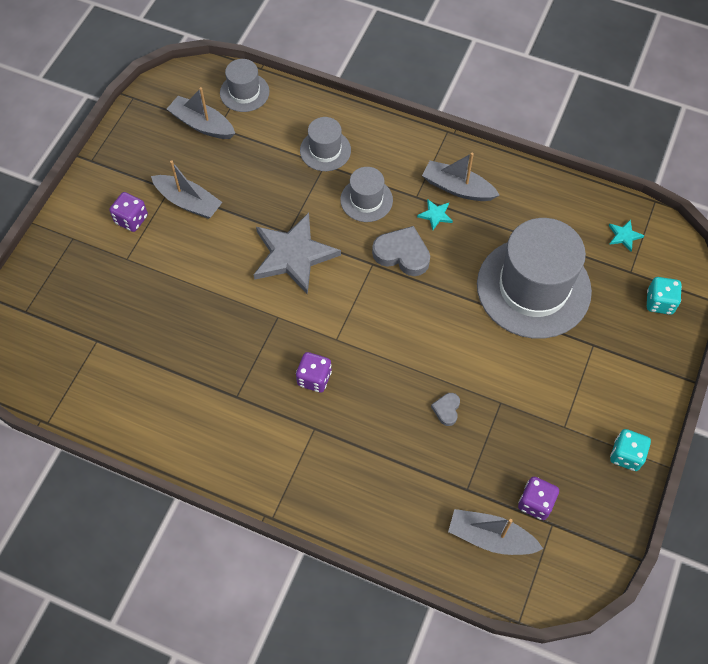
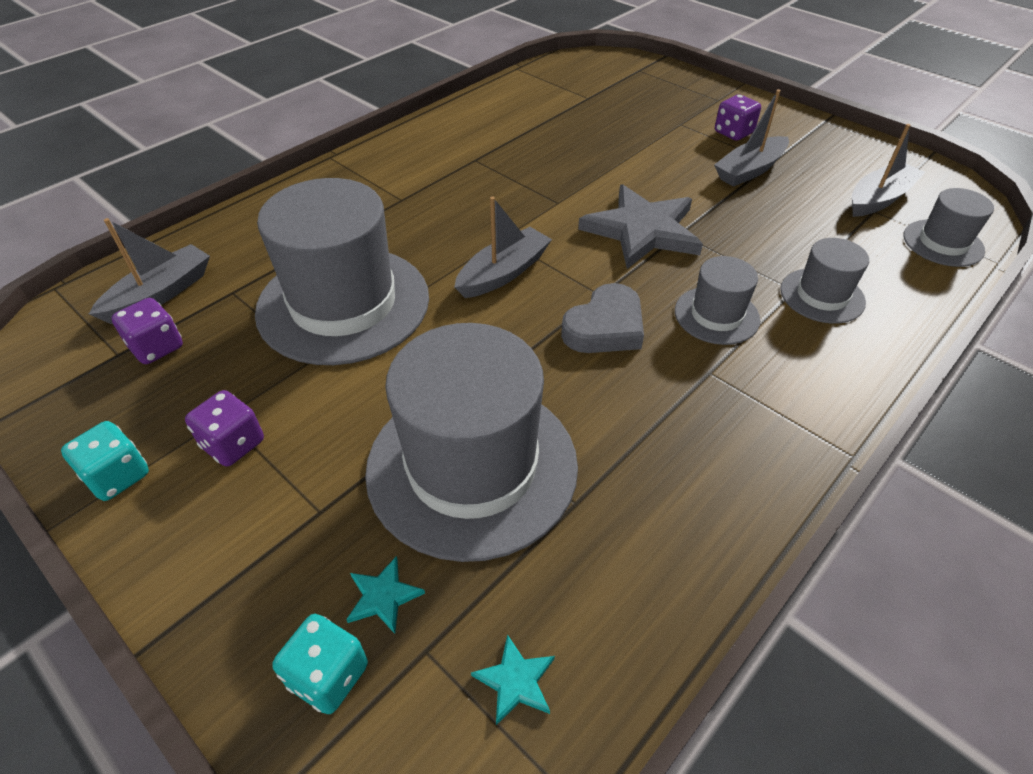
camera: 110 degrees right, 15 degrees down
(314, 378) = (461, 211): purple dice -> purple dice (233, 444)
(435, 215) = (666, 384): turquoise star -> turquoise star (383, 596)
(446, 410) = (343, 304): grey heart -> grey hat
(457, 188) = (715, 430): grey boat -> grey boat (503, 273)

